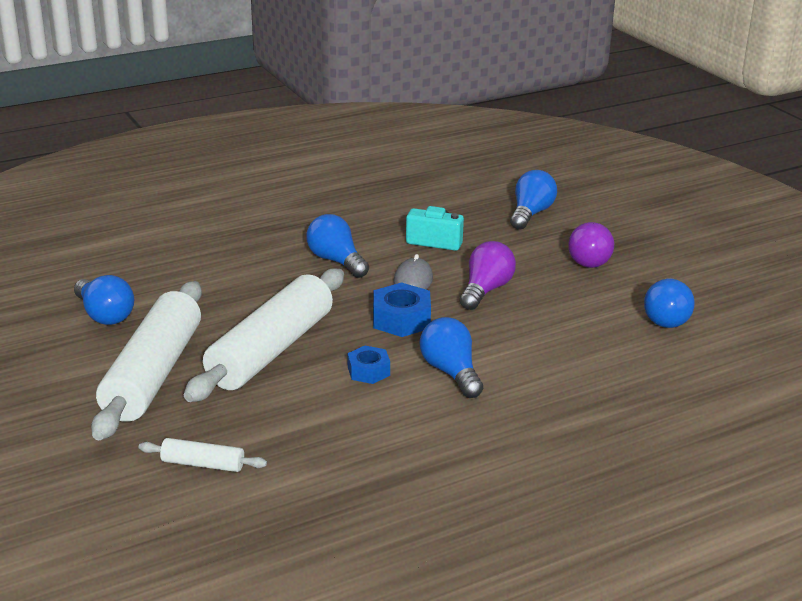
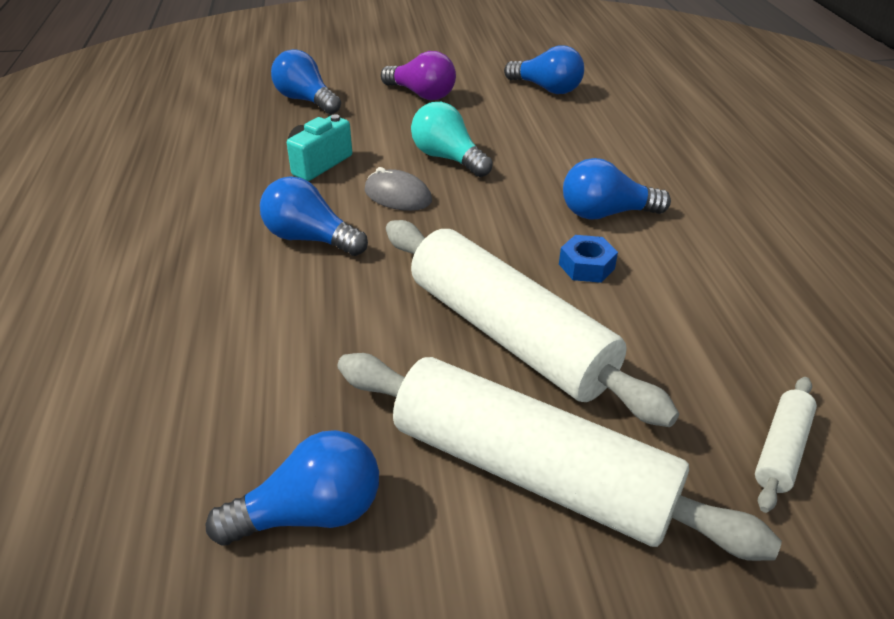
camera: 70 degrees left, 10 degrees up
(336, 261) = (310, 239): blue light bulb -> blue light bulb turned 45 degrees clockwise
(401, 319) = (481, 221): blue nut -> none
(485, 290) = (447, 158): purple light bulb -> turquoise light bulb

